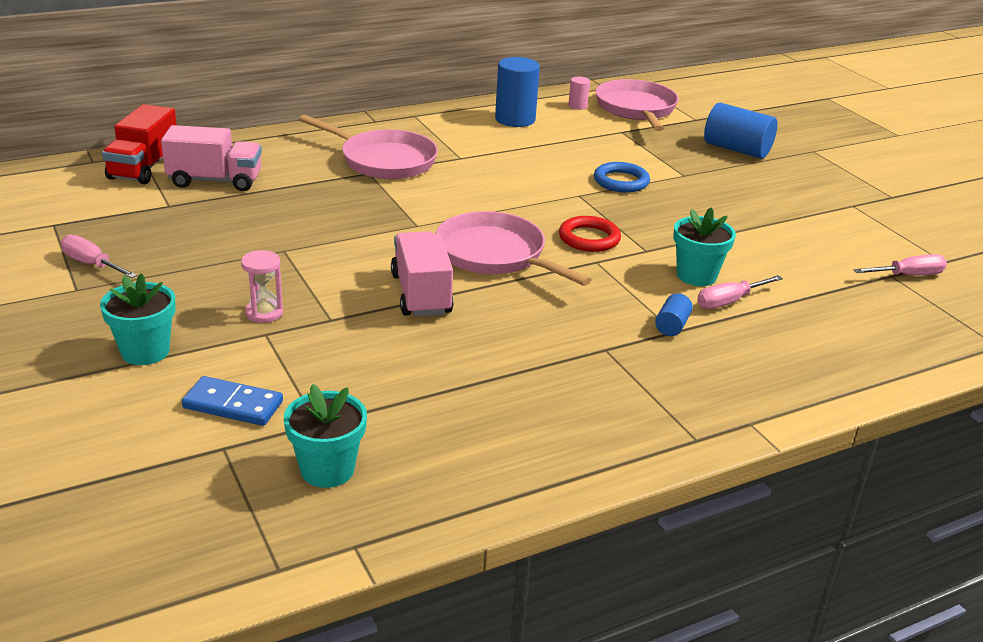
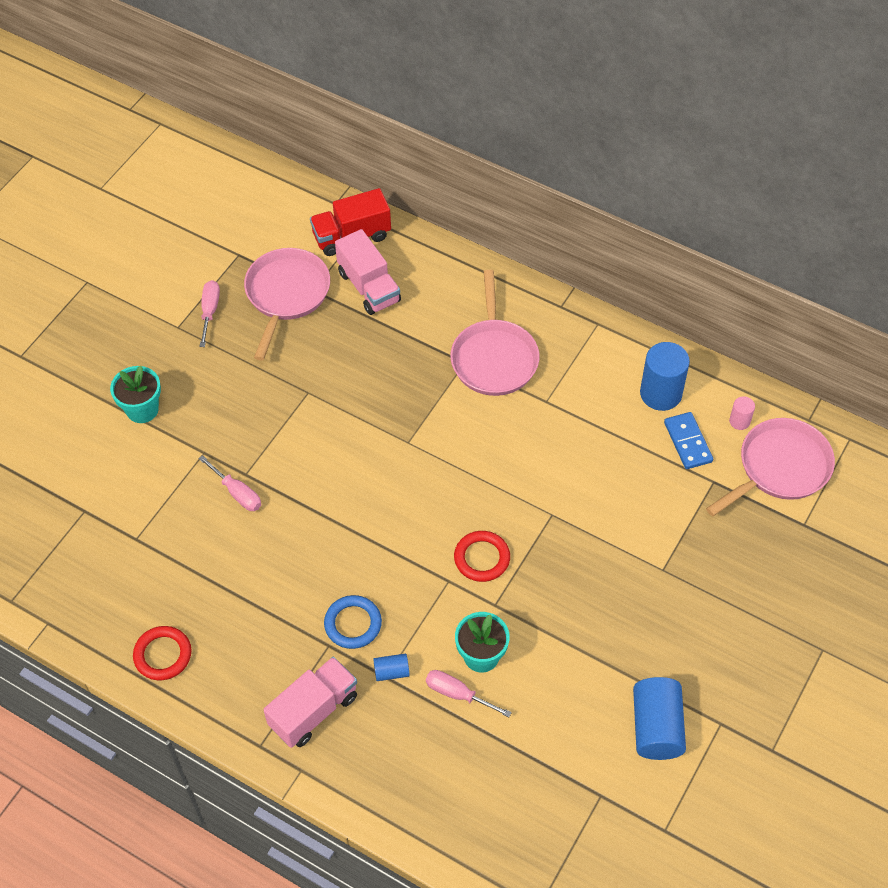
camera: 60 degrees right, 25 degrees up
(233, 405) = (123, 487): blue domino -> blue domino (687, 442)
(264, 313) = (225, 435): pink hourglass -> none
(327, 469) = (99, 571): turquoise flower pot -> none
(421, 294) = (314, 503): pink truck -> pink truck (313, 711)
(495, 255) = (404, 514): pink pan -> pink pan (286, 295)
(506, 464) = (163, 655): none -> red ring
(621, 181) = (605, 531): blue ring -> blue ring (353, 624)
(737, 149) = (761, 586): blue cylinder -> blue cylinder (656, 727)
(908, 275) = (611, 808): pink screwdriver -> pink screwdriver (237, 493)

